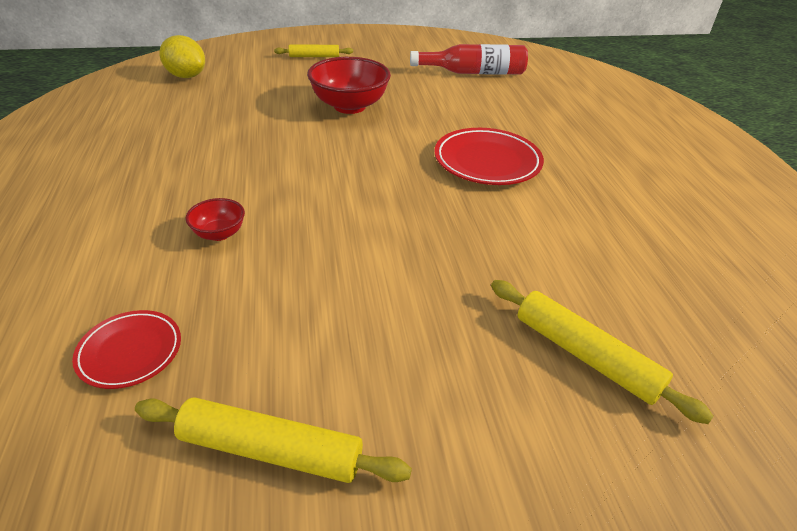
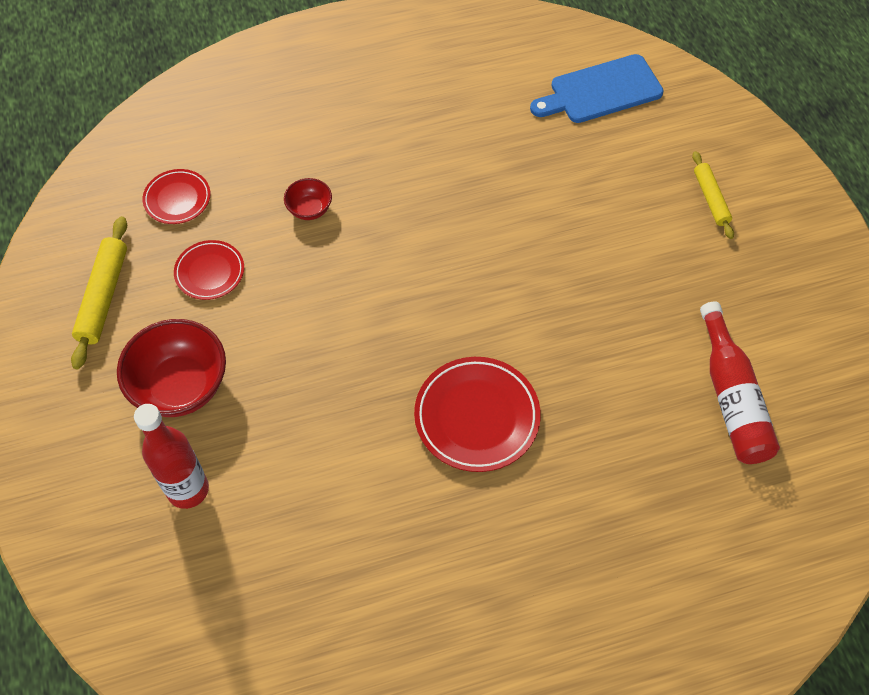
camera: 85 degrees right, 20 degrees up
(186, 76) = (601, 91): yellow lemon -> blue cutting board
(273, 322) = (210, 272): none -> red plate
(349, 106) = (574, 263): red bowl -> red bowl (181, 386)
(585, 355) = (188, 489): yellow rolling pin -> red bottle

